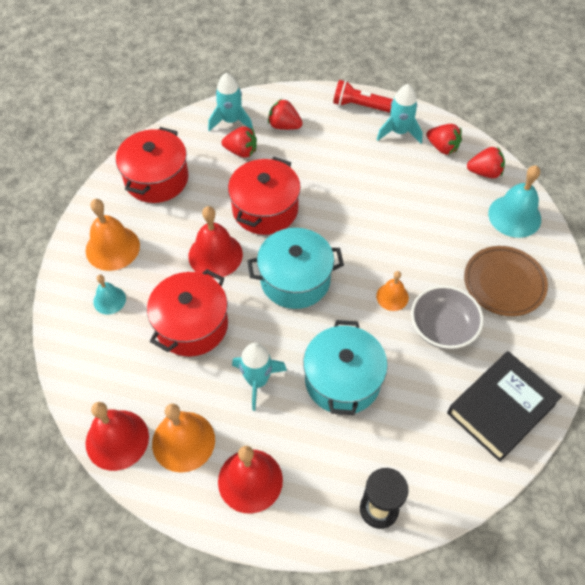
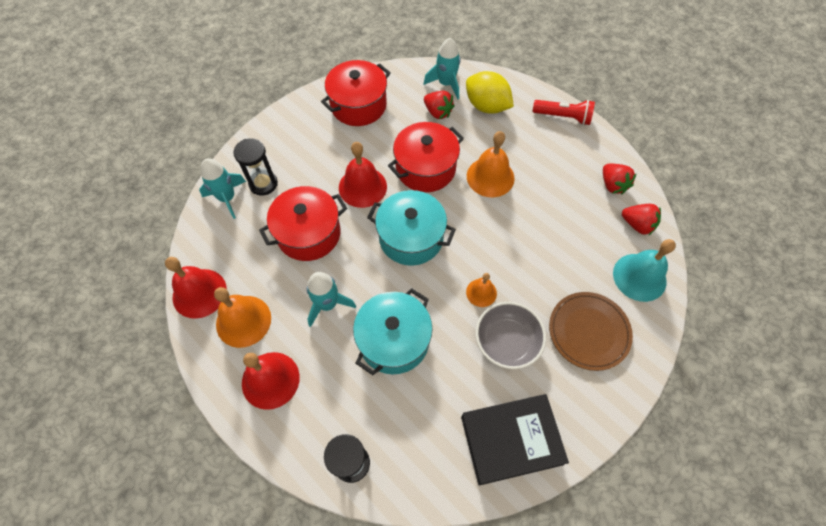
camera: 30 degrees right, 5 degrees up
(109, 300) = (263, 184): turquoise bell -> black hourglass
(112, 248) = (291, 144): orange bell -> orange bell (490, 177)
(284, 126) = (486, 106): red strawberry -> yellow lemon
(361, 106) = (563, 117): red flashlight -> red flashlight turned 150 degrees clockwise
(399, 132) = (582, 154): turquoise rocket -> turquoise rocket (227, 198)

